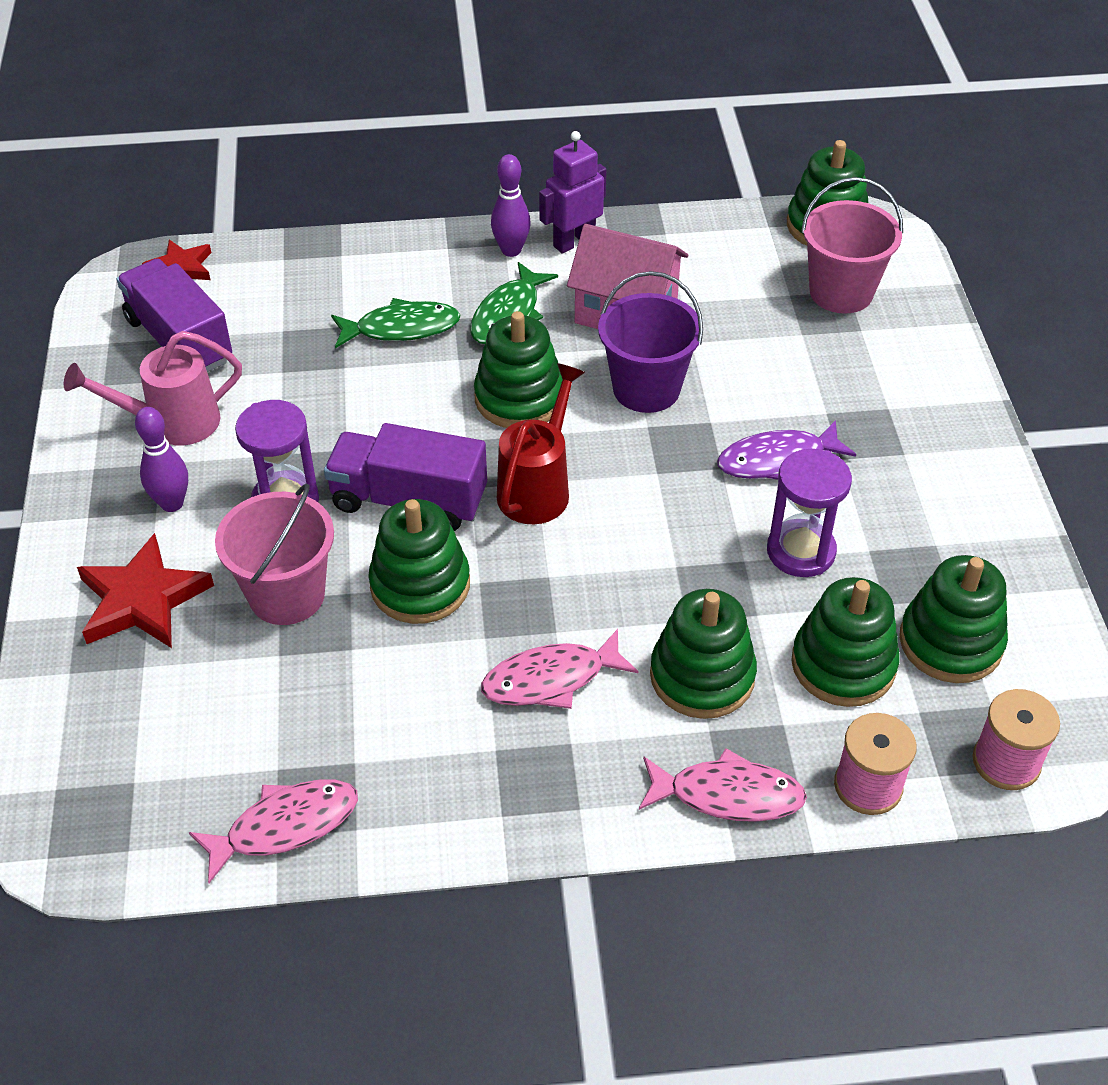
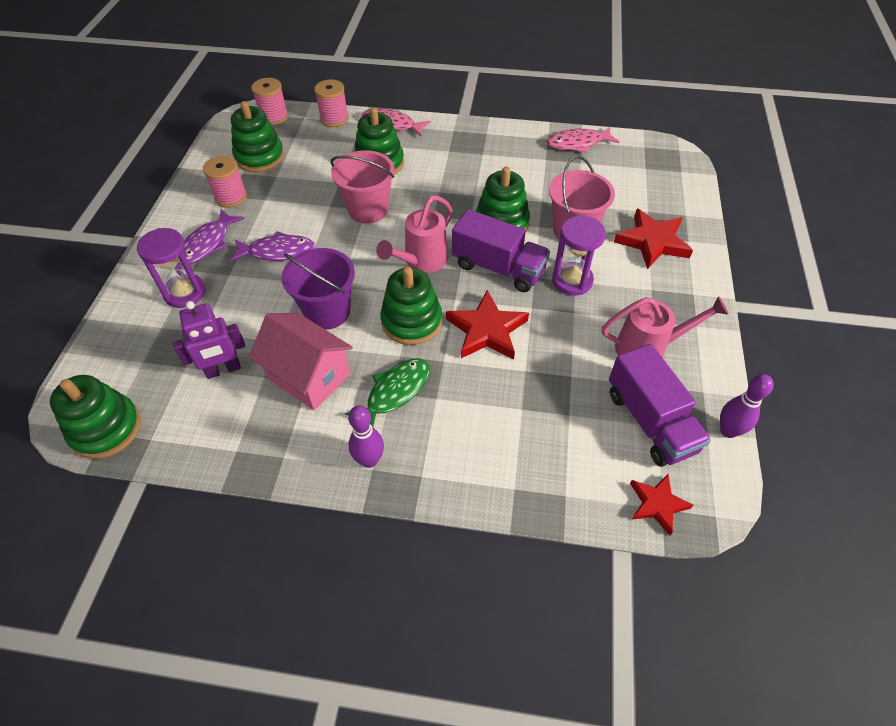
camera: 165 degrees left, 5 degrees up
(172, 503) = (642, 292): purple bowling pin -> purple bowling pin (728, 431)
(401, 328) = (478, 396): green fish -> none
(407, 406) = (487, 330): none -> red star
(538, 488) = (421, 261): red watering can -> pink watering can
(551, 679) = (449, 173): pink fish -> none
(573, 242) = (314, 458): purple robot -> purple robot (223, 370)
(801, 551) = (299, 204): purple hourglass -> purple hourglass (185, 293)
(841, 292) = (148, 361): pink bucket -> pink bucket (368, 210)
(843, 664) = (314, 157): green stacking toy -> none
(899, 452) = (207, 244): none -> purple fish
(932, 541) = (231, 197): none -> pink spool

